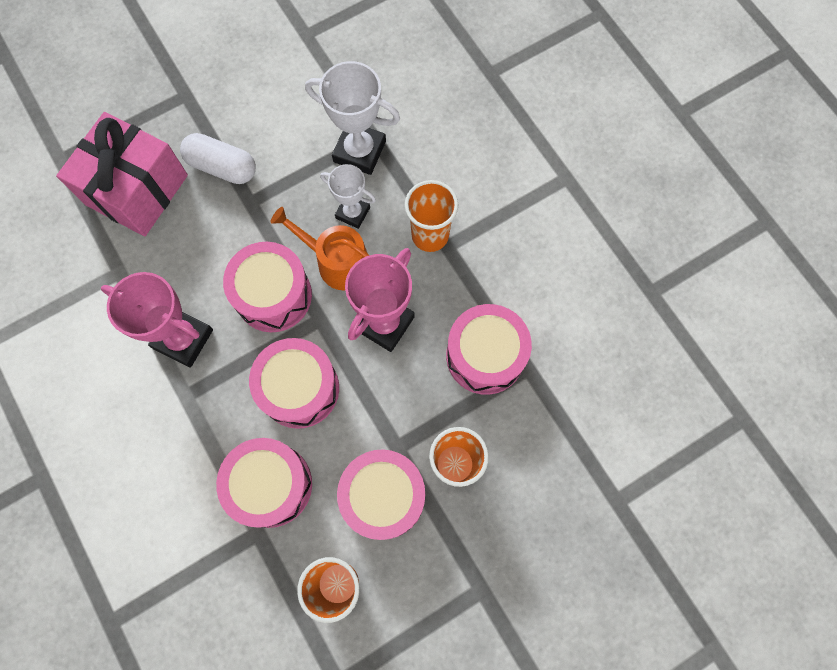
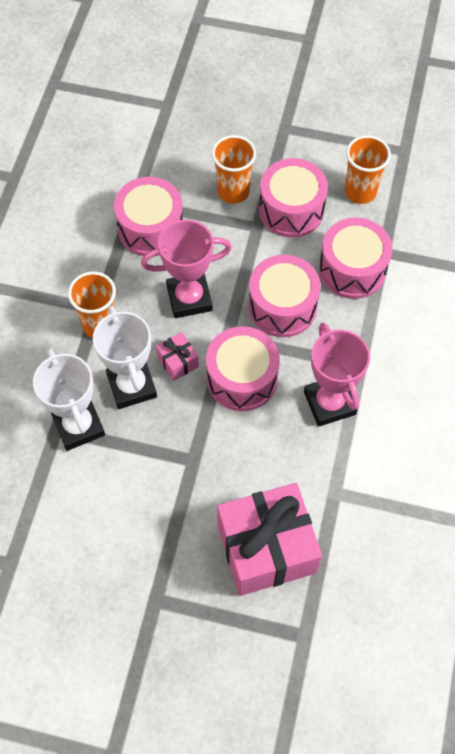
camera: 135 degrees left, 10 degrees down
(222, 167) = (186, 507): white capsule -> none
(337, 262) = (178, 362): orange watering can -> pink gift
(353, 213) = (132, 386): white trophy -> white trophy, size x1.61

